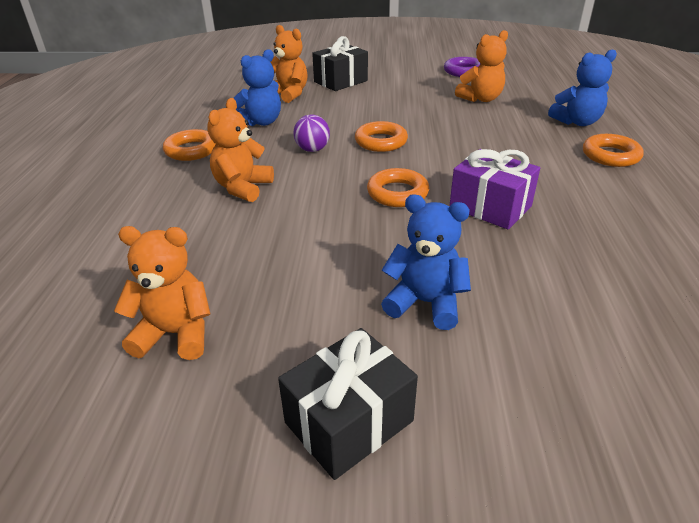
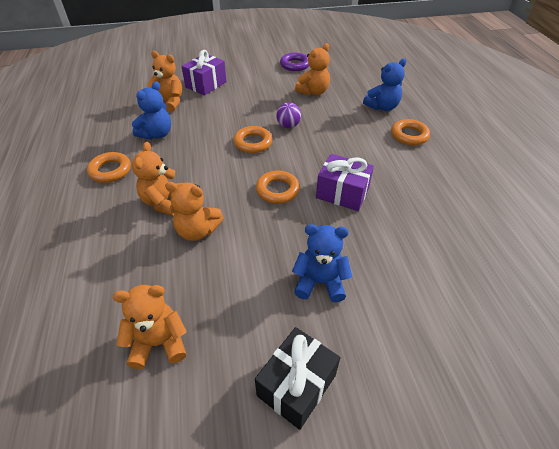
camera: 15 degrees left, 10 degrees up
(274, 222) = (197, 231): none -> orange teddy bear
(312, 149) = (205, 157): purple ball -> purple ball (288, 126)
(340, 81) = (206, 84): black gift -> purple gift

